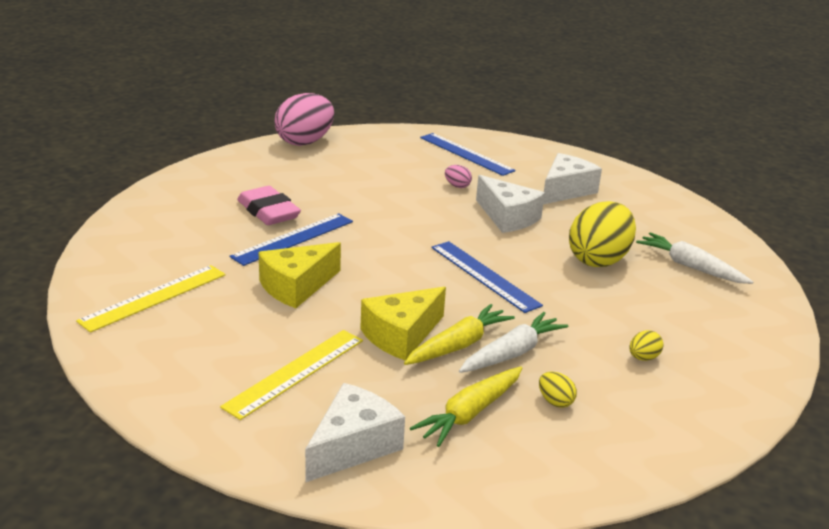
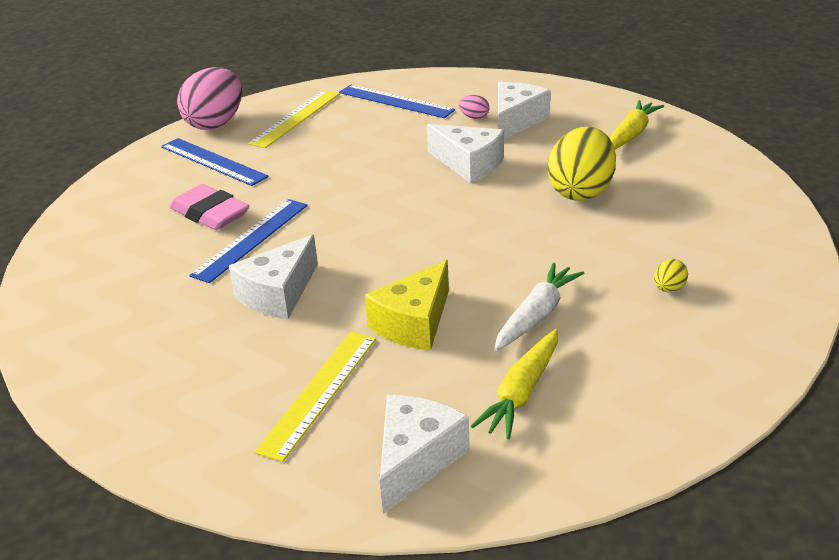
camera: 10 degrees left, 5 degrees up
(154, 297) = (125, 343): yellow ruler -> yellow ruler (295, 118)
(296, 286) = (278, 294): yellow cheese -> white cheese
(457, 186) = (401, 140): pink egg -> pink egg (474, 117)
(458, 345) = (478, 319): yellow carrot -> yellow carrot (630, 135)
(484, 275) = (472, 235): blue ruler -> blue ruler (213, 161)
(555, 401) = (602, 358): yellow egg -> none
(690, 267) = (674, 178): white carrot -> none

